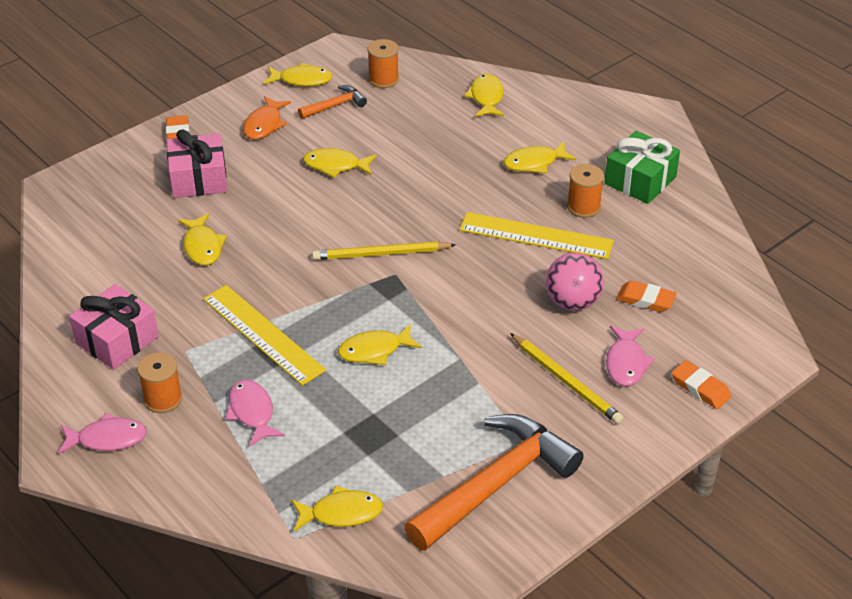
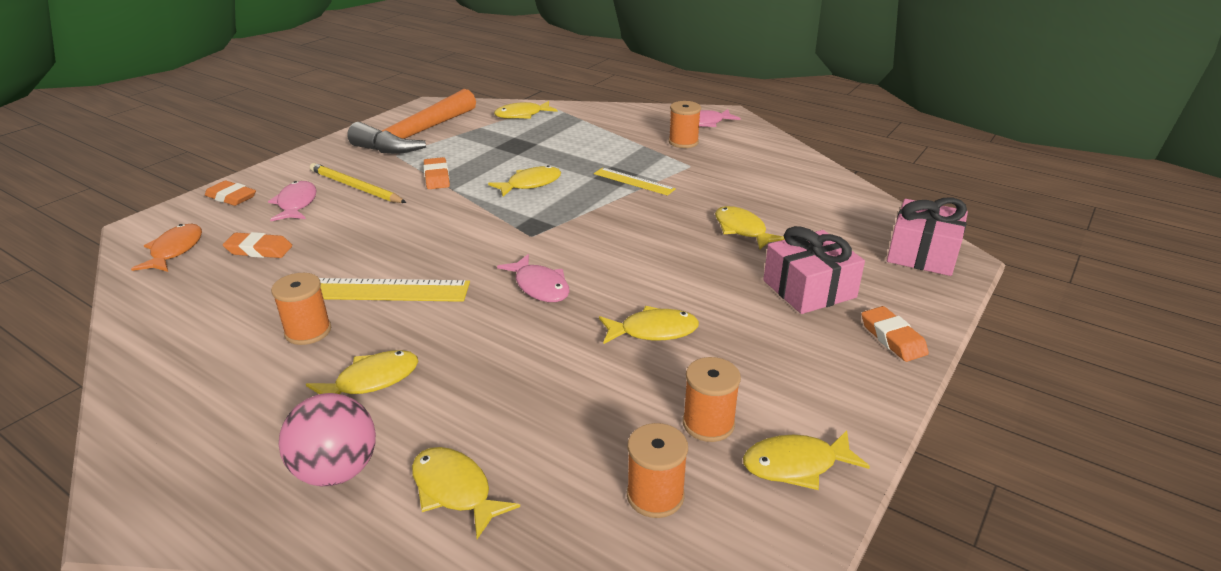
camera: 165 degrees right, 10 degrees down
(117, 340) = (751, 164): pink gift -> pink gift (922, 254)
(252, 412) = (611, 144): pink fish -> pink fish (540, 286)
(263, 334) = (634, 181): yellow ruler -> yellow ruler, size x0.59
(264, 124) = (790, 372): orange fish -> orange fish (175, 250)
(335, 105) = (708, 423): orange hammer -> orange spool
(381, 254) = (553, 249): yellow pencil -> none
(475, 383) = (437, 177): none -> orange eraser
(486, 97) = (455, 490): yellow fish -> yellow fish turned 150 degrees clockwise
(572, 302) = (340, 238): pink ball -> pink ball (337, 471)
(640, 180) = (213, 380): green gift -> none

